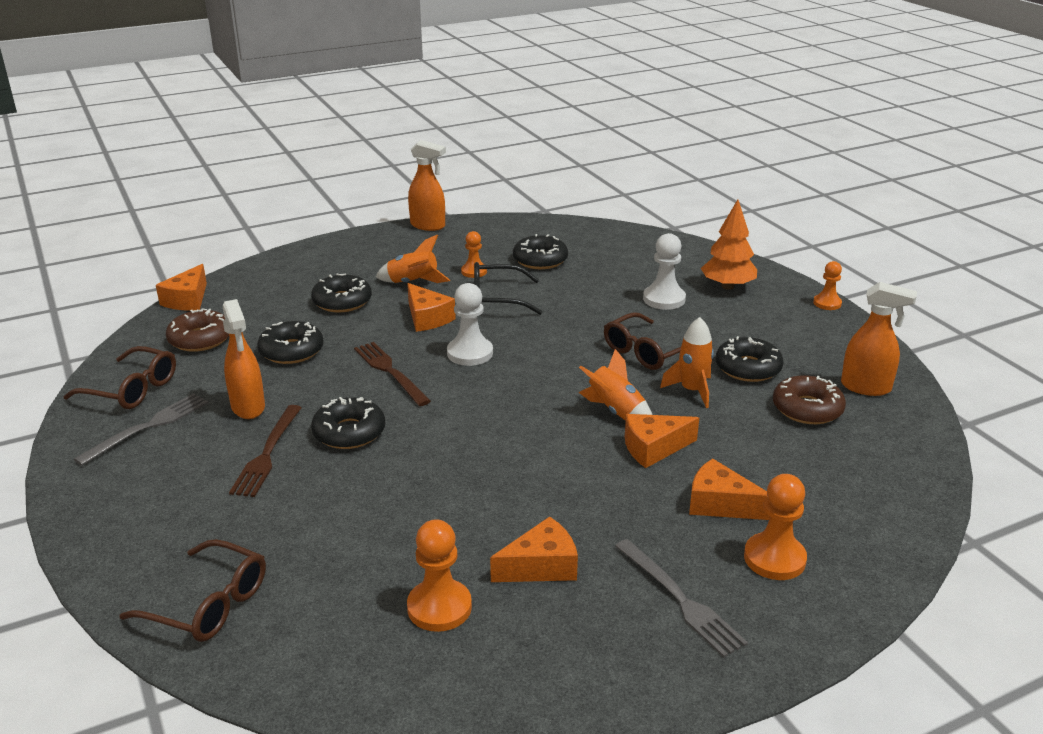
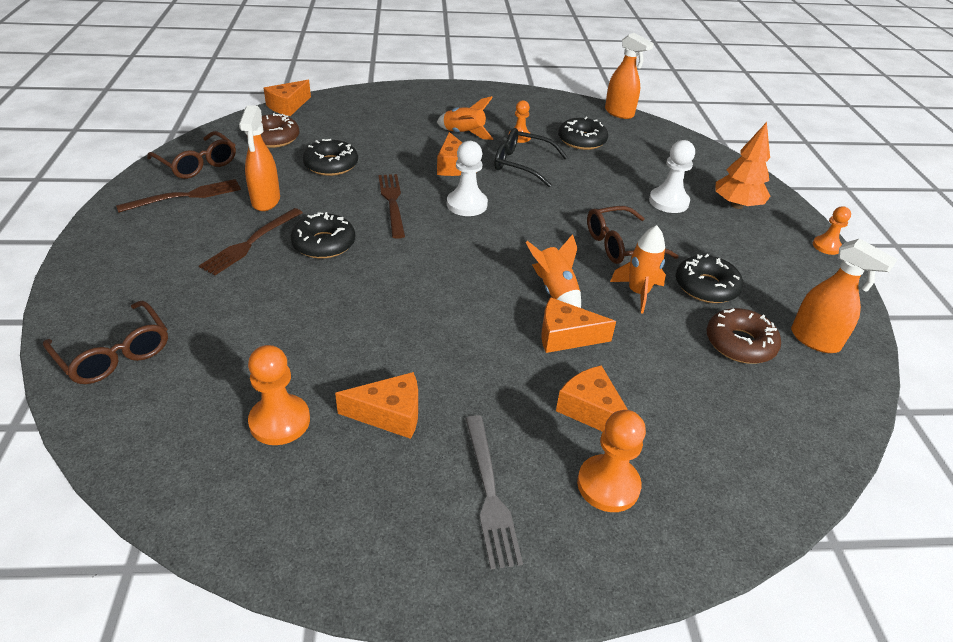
camera: 20 degrees right, 10 degrees up
(148, 427) = (185, 196): grey fork -> brown fork
(342, 301) = (398, 135): black donut -> none
(428, 226) = (509, 91): orange spray bottle -> orange spray bottle (619, 113)

